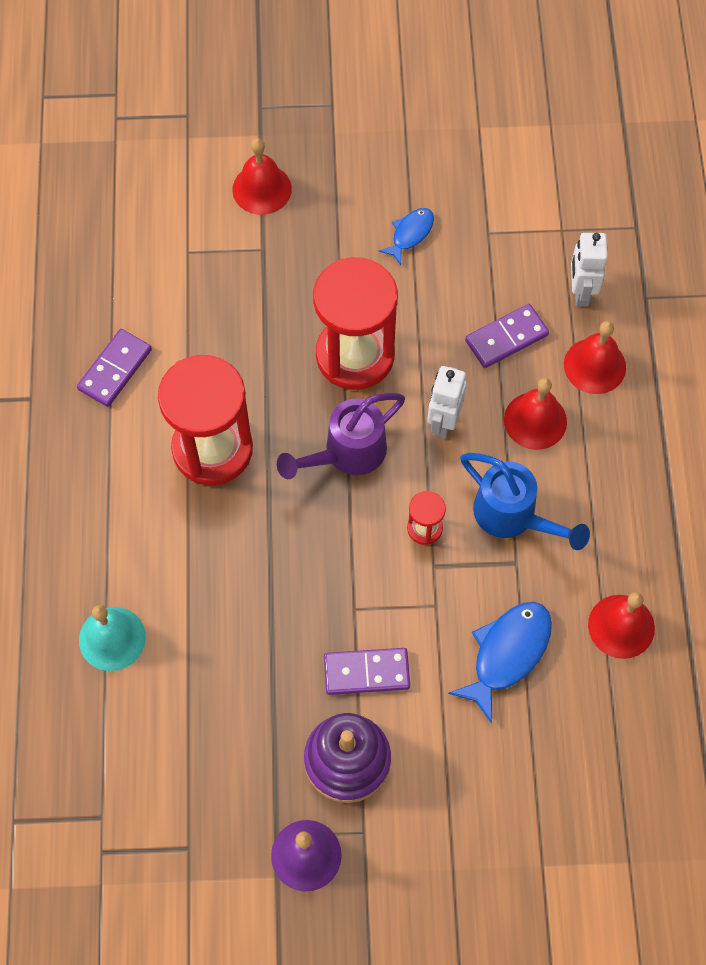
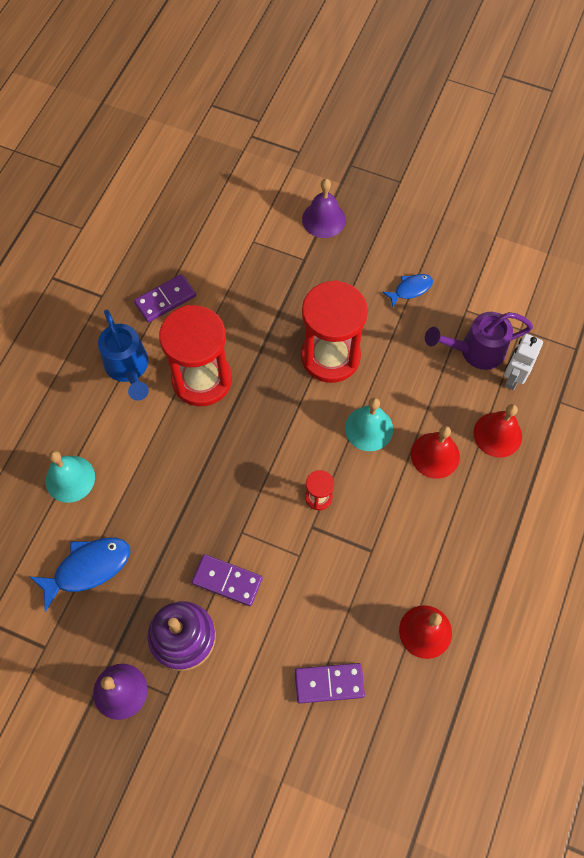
camera: 25 degrees right, 0 degrees up
(262, 189) = (323, 219): red bell -> purple bell
(346, 454) = (290, 421): purple watering can -> purple watering can (474, 351)
(443, 422) = (369, 428): white robot -> turquoise bell
(506, 338) = (443, 388): purple domino -> purple domino (329, 683)
(507, 654) = (332, 613): blue fish -> blue fish (88, 568)
(513, 517) = (385, 517): blue watering can -> blue watering can (128, 369)

